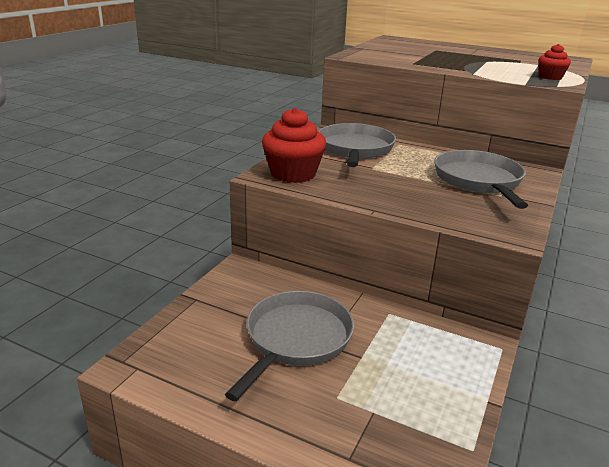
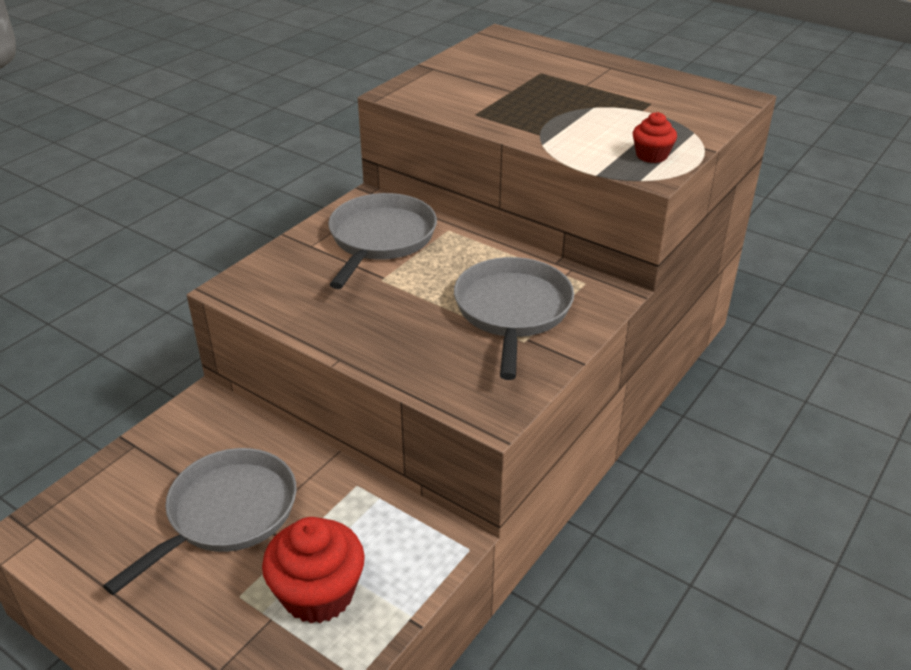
camera: 10 degrees right, 10 degrees up
(293, 174) = (271, 286): red cupcake -> red cupcake (318, 593)

